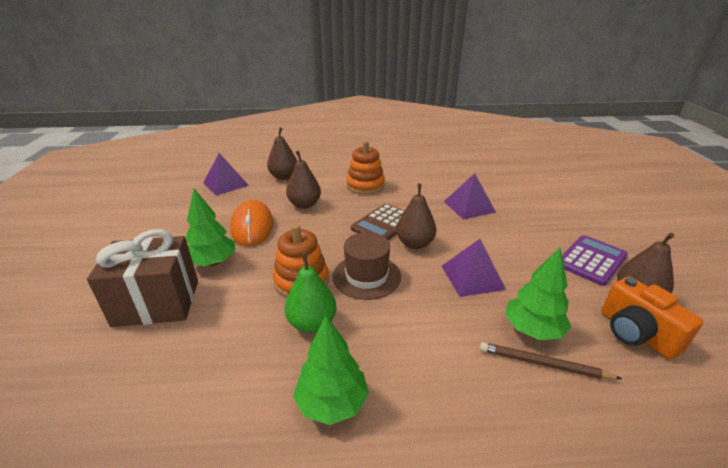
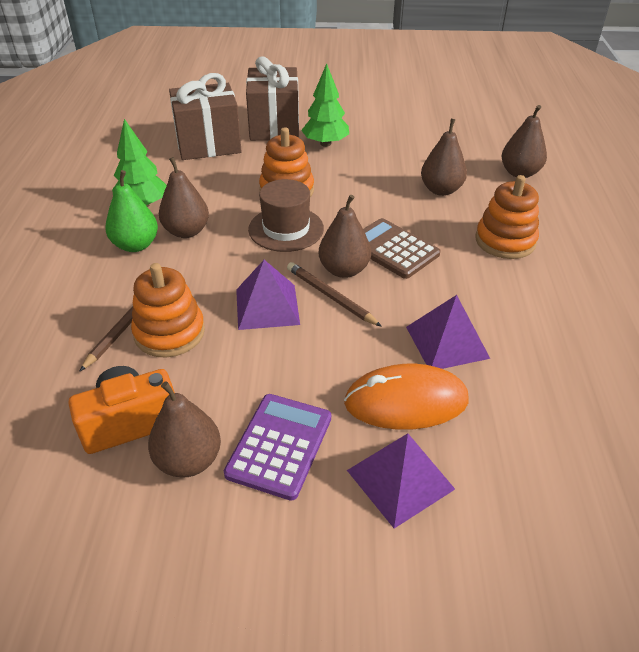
camera: 95 degrees right, 10 degrees up
(182, 360) = (208, 144): none -> brown gift
(225, 184) = (489, 135): purple pyramid -> purple pyramid (400, 479)
(252, 226) = (389, 159): orange mouse -> orange mouse (406, 401)
(312, 323) = (227, 196): green pear -> green pear (136, 245)
(382, 346) = (186, 231): none -> brown pear
(447, 248) = (330, 296): none -> brown pencil
(532, 330) = (169, 332): green tree -> orange stacking toy
(591, 260) = (279, 445): purple calculator -> purple calculator turned 120 degrees counterclockwise

